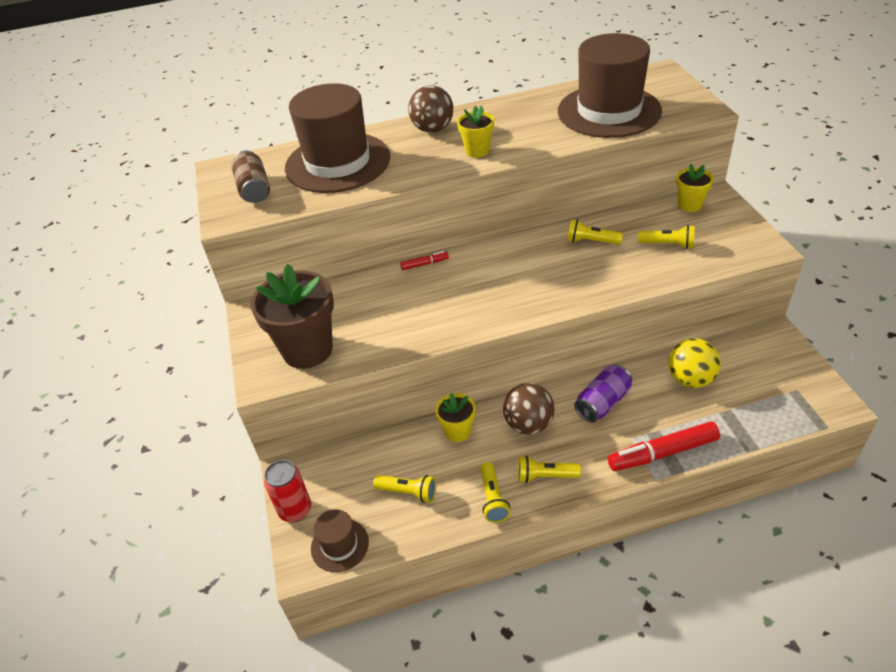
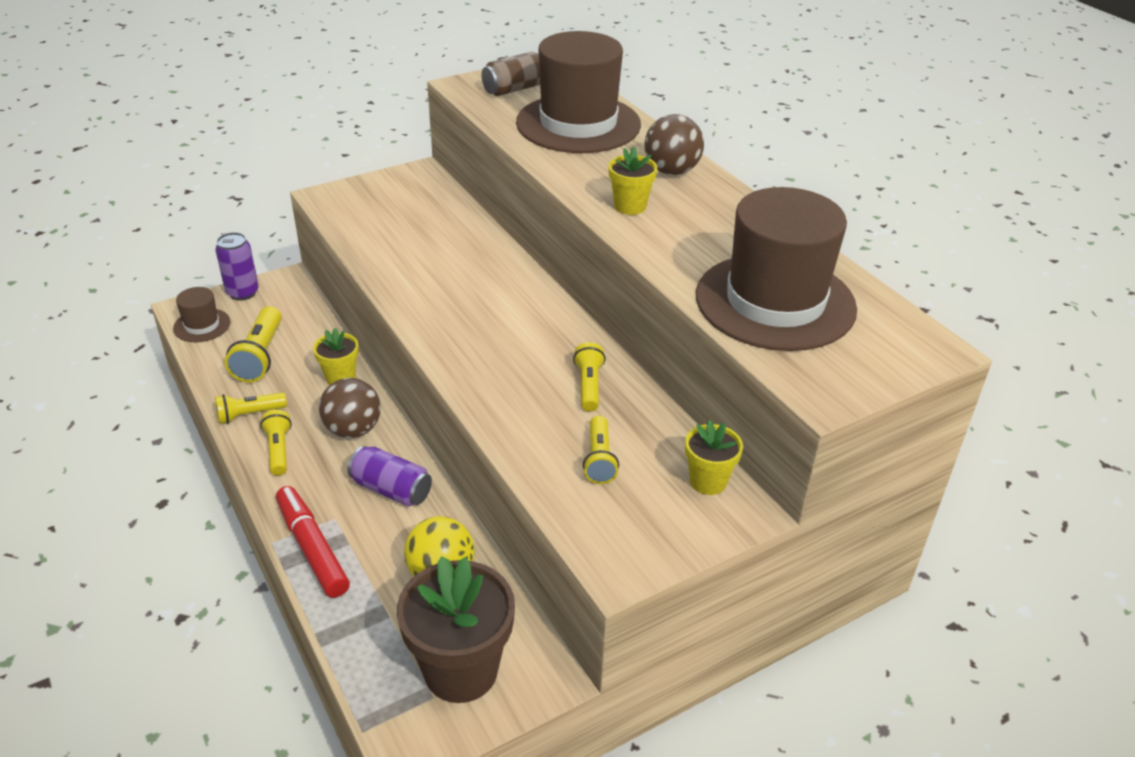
camera: 70 degrees right, 5 degrees down
(295, 510) = (242, 293): red can -> purple can
(307, 350) = (365, 212): brown flower pot -> brown flower pot (461, 670)
(408, 492) = (260, 356): yellow flashlight -> yellow flashlight, size x1.55
(425, 264) = (513, 261): red marker -> none

